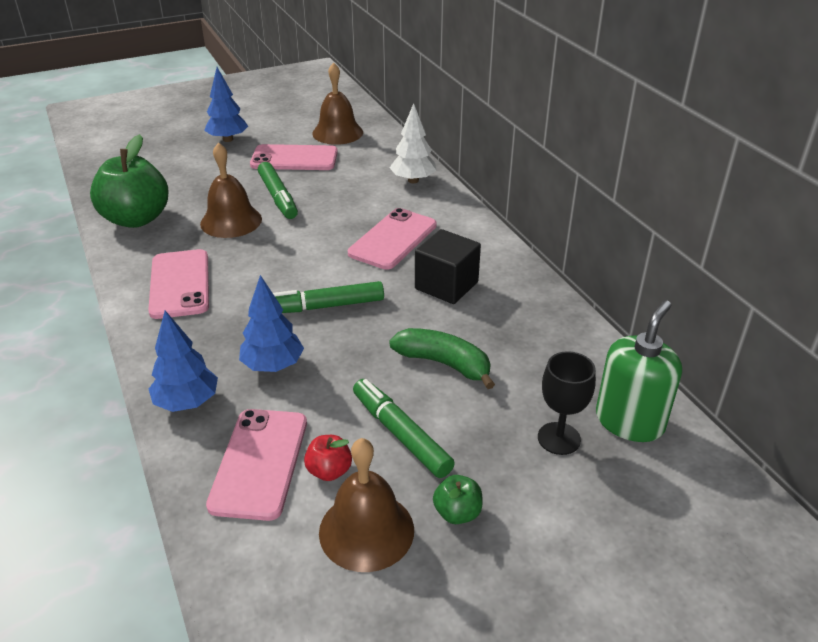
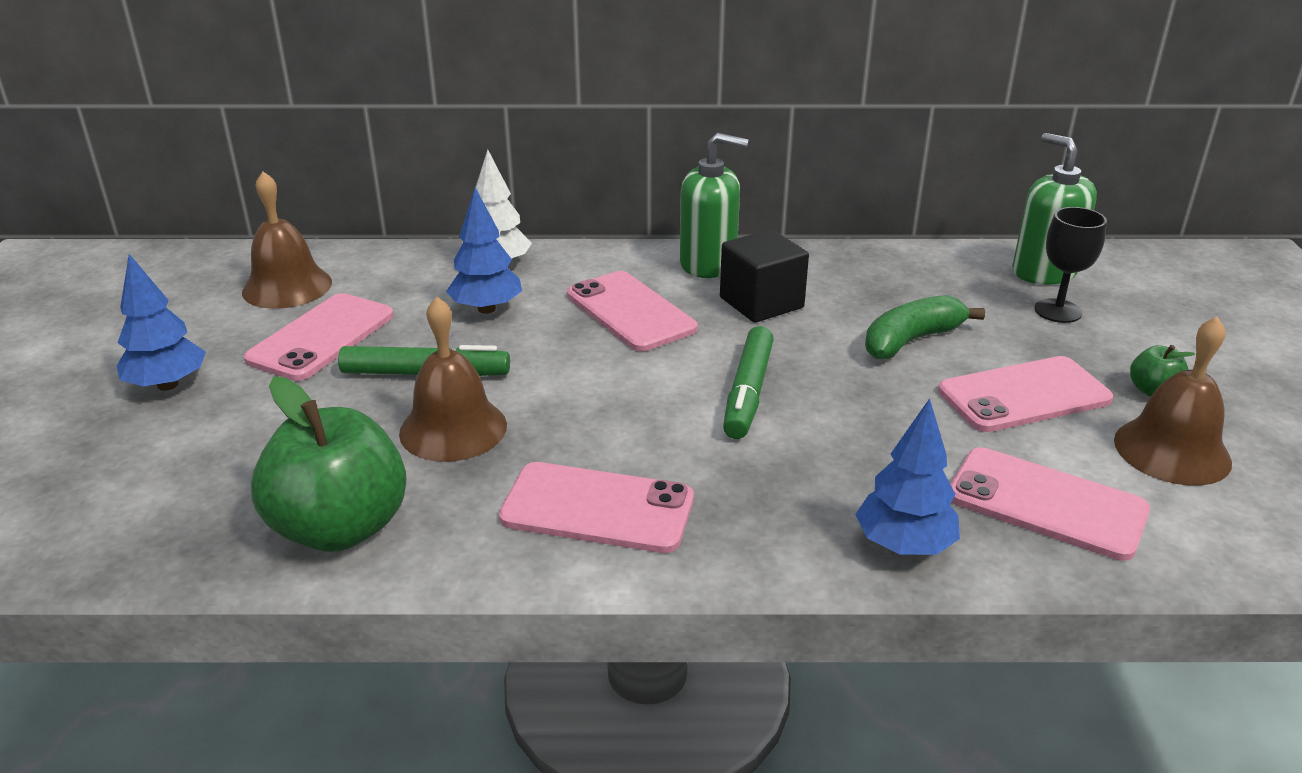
camera: 65 degrees left, 5 degrees down
(273, 366) = (856, 458): blue tree -> blue tree (486, 309)
(329, 471) = (1073, 455): red apple -> none
(401, 434) = (1023, 395): green marker -> pink phone
(484, 251) = (708, 264): none -> green soap dispenser

